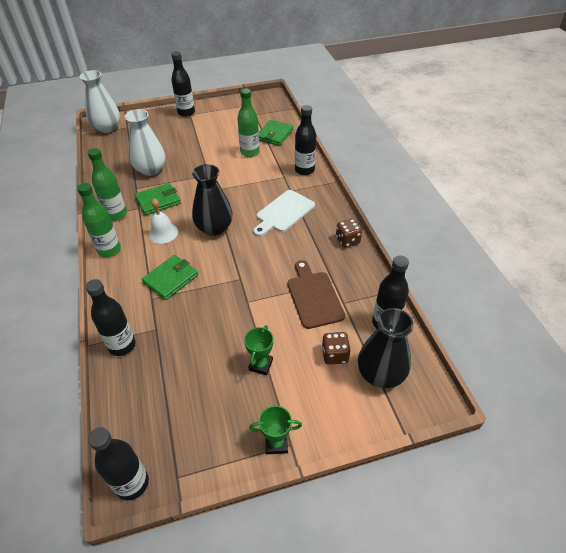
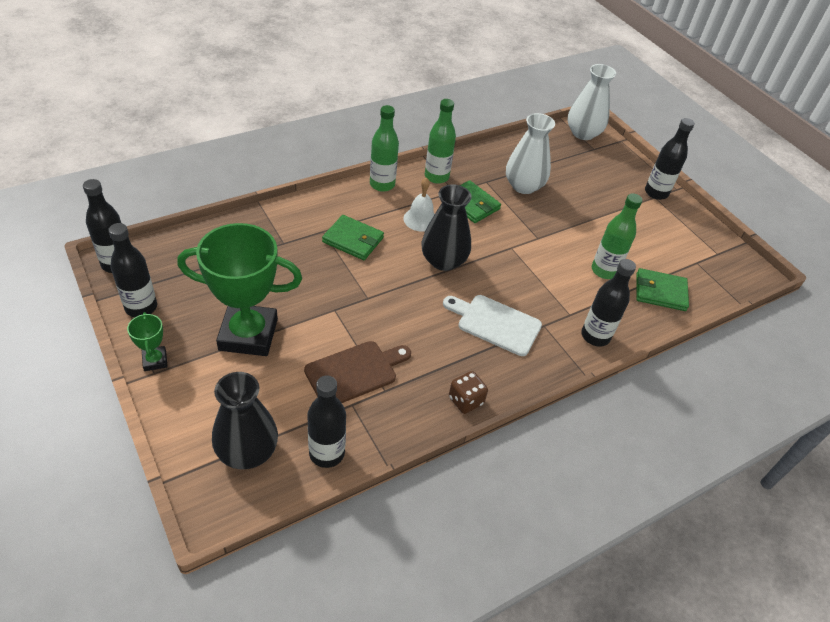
camera: 70 degrees right, 0 degrees up
(122, 345) = (260, 223): black bottle -> black bottle (141, 307)
(261, 365) = (248, 334): green trophy -> green trophy, size x2.30
(334, 355) = (269, 402): brown dice -> none

